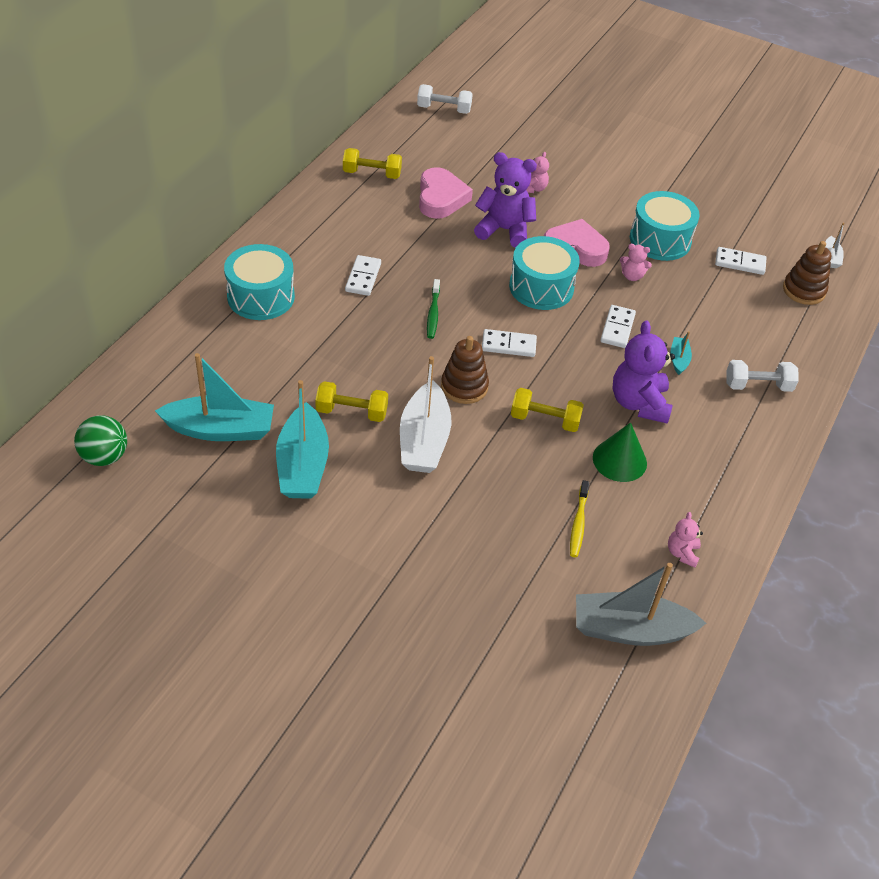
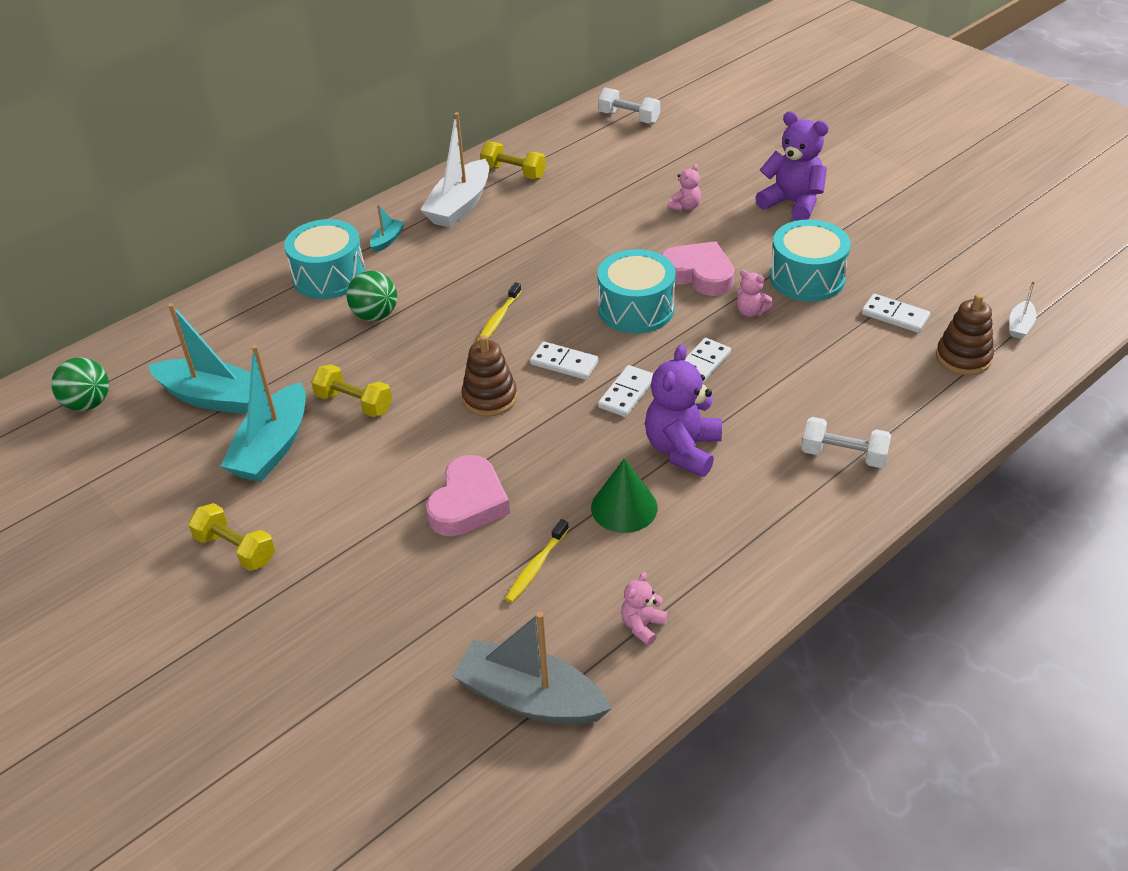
camera: 25 degrees right, 5 degrees down
(324, 327) = (375, 315): none -> green ball
(363, 277) = (445, 272): white domino -> white domino (626, 393)
(424, 440) = (413, 445): white boat -> white boat (460, 205)
(433, 313) = (499, 318): green toothbrush -> yellow toothbrush
(441, 198) = (574, 205): pink heart -> pink heart (468, 503)
(504, 230) = (627, 245): purple teddy bear -> purple teddy bear (792, 203)
(545, 420) = (560, 448): yellow dumbbell -> yellow dumbbell (236, 549)
(678, 359) = (758, 410): turquoise boat -> turquoise boat (387, 240)

